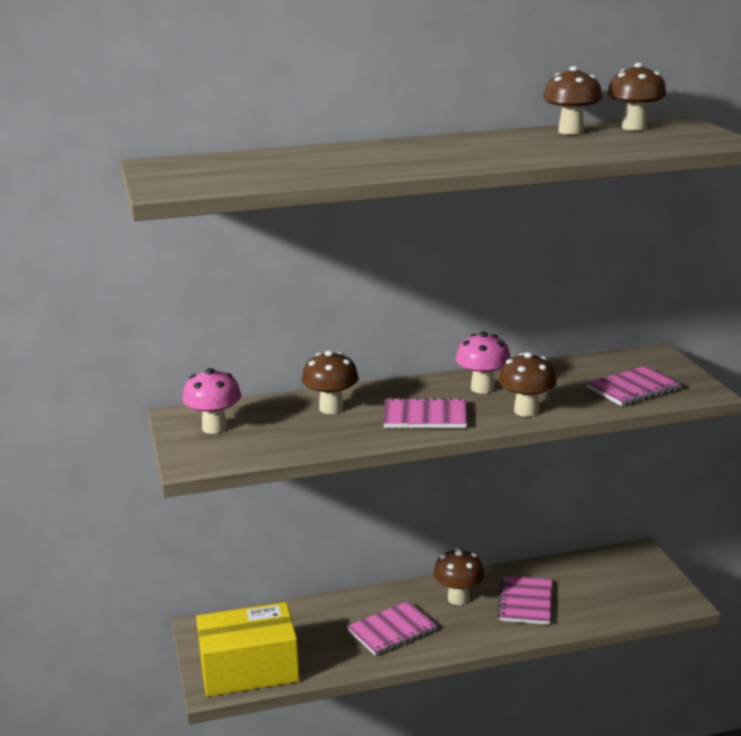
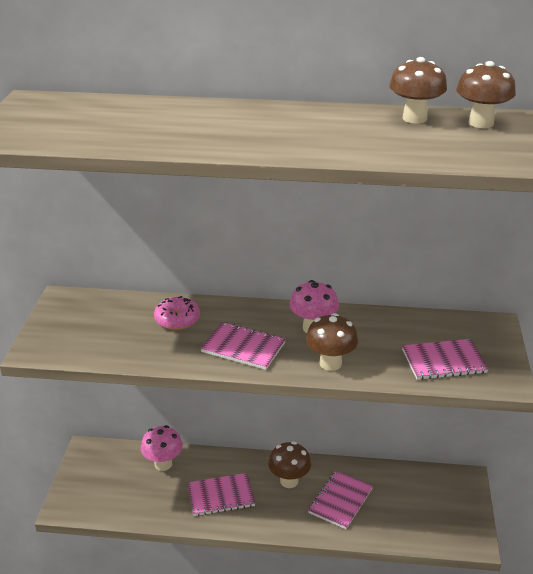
camera: 20 degrees right, 10 degrees up
(214, 428) = (77, 317): pink mushroom -> pink mushroom (163, 464)
(249, 669) = (98, 499): yellow box -> none
(331, 408) = (177, 319): brown mushroom -> pink donut

